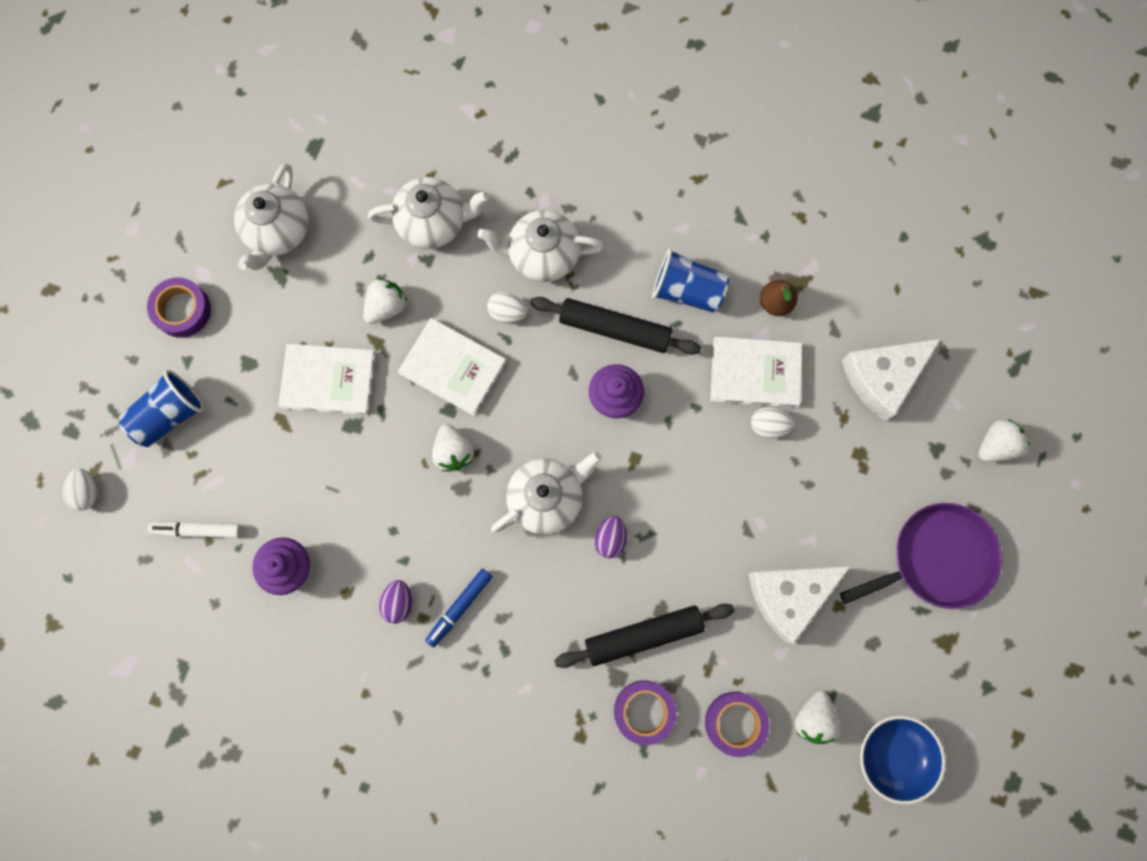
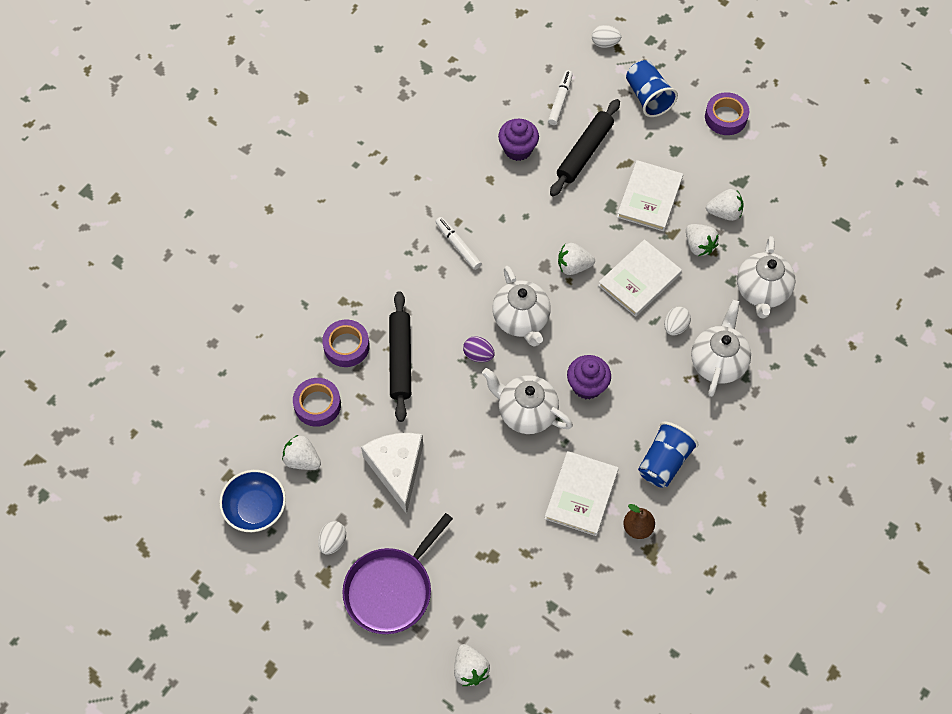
camera: 105 degrees right, 15 degrees down
(278, 231) = (775, 187): white teapot -> white teapot (526, 412)
(330, 285) = (724, 213): none -> white strawberry
(398, 602) = (473, 209): purple egg -> none
(459, 607) = (458, 246): blue marker -> white marker
(615, 329) = (643, 399): black rolling pin -> black rolling pin (584, 152)
(768, 425) = (535, 492): white egg -> white egg (333, 542)
(883, 377) = (552, 595): white cheese -> none
(936, 559) = (391, 589): purple pan -> purple pan turned 45 degrees clockwise

